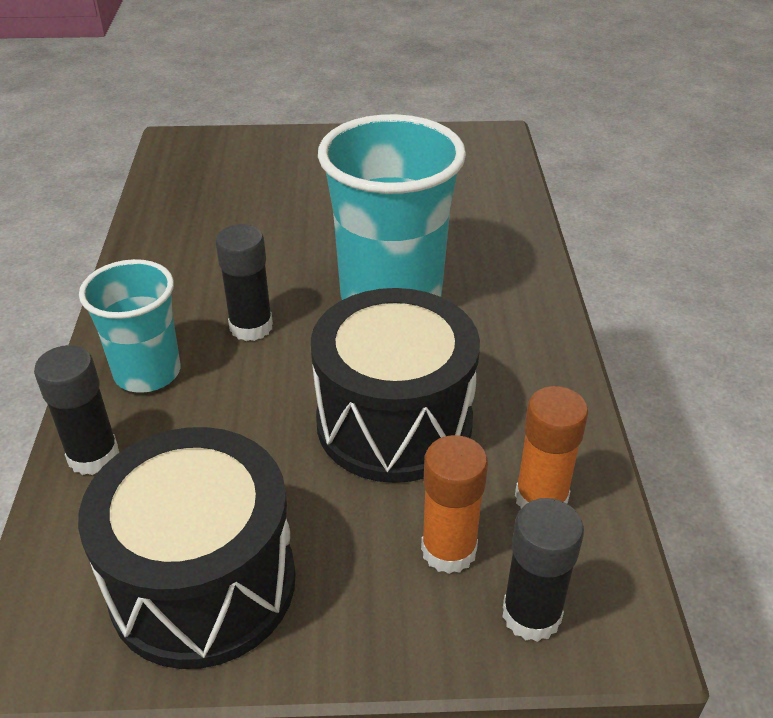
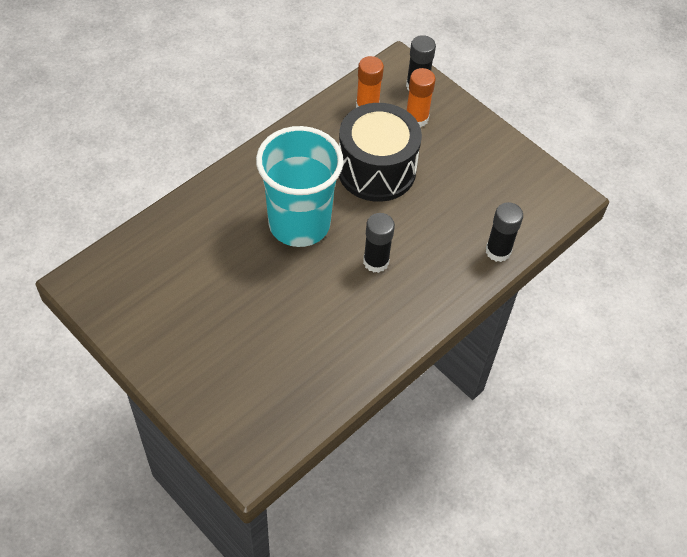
camera: 135 degrees left, 15 degrees up
(147, 373) = (443, 275): turquoise cup -> none
(203, 583) = (501, 172): black drum -> none

